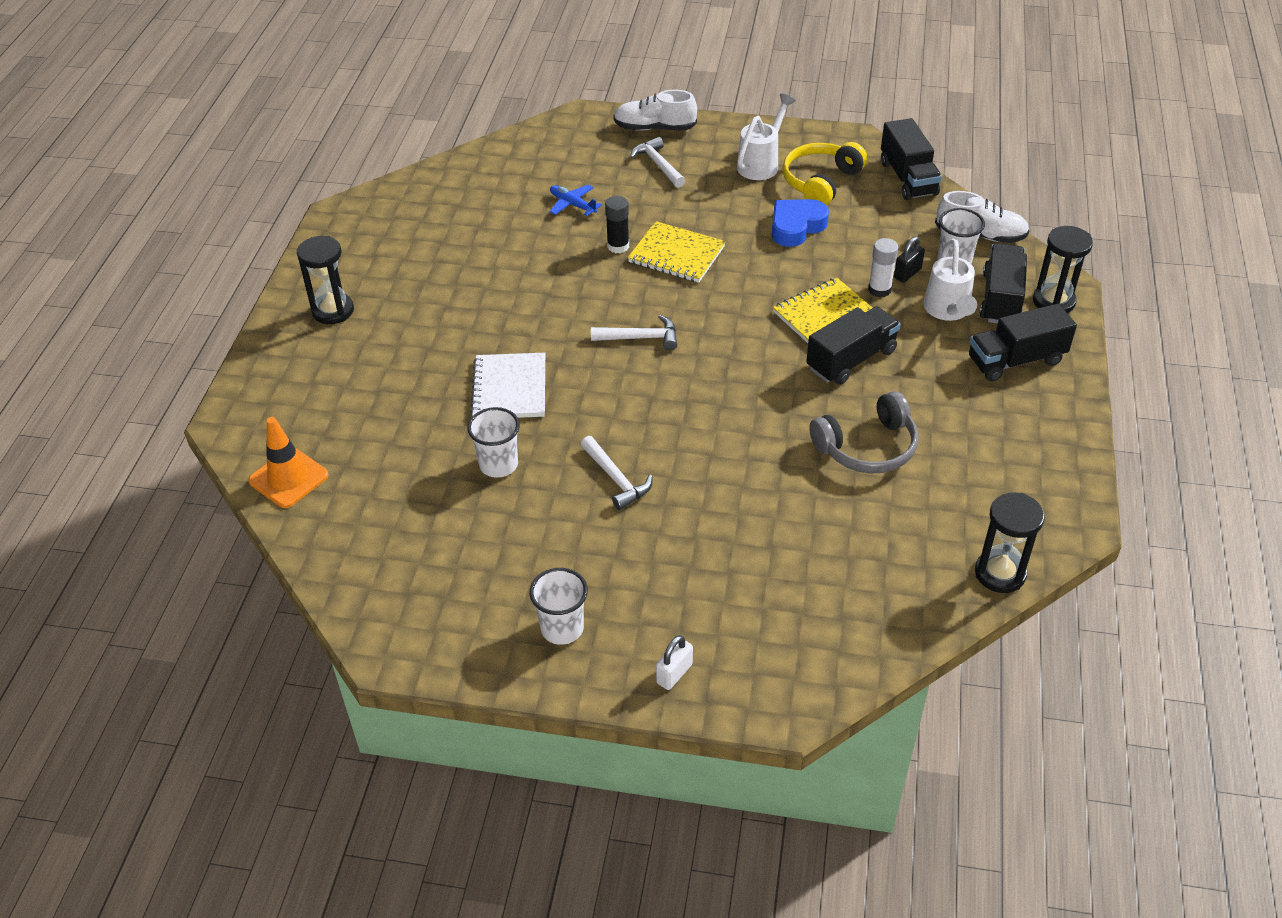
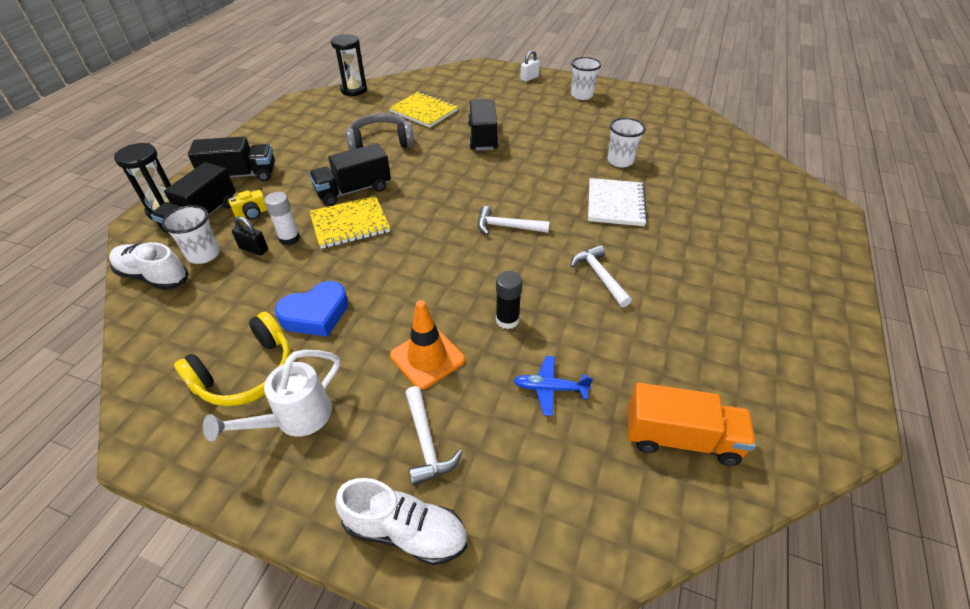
camera: 170 degrees left, 0 degrees up
(288, 478) = (763, 170): orange traffic cone -> orange traffic cone (427, 358)
(333, 311) = (792, 290): black hourglass -> none
(472, 190) = (681, 438): none -> orange truck
(572, 204) = (549, 388): blue plane -> blue plane turned 135 degrees clockwise
(616, 479) = (544, 146): white hammer -> white hammer (599, 276)
(676, 254) = (450, 300): yellow notebook -> yellow notebook (424, 111)
(907, 273) = (254, 249): black padlock -> black padlock turned 60 degrees clockwise
(908, 178) = (148, 361): black truck -> black truck (482, 137)
(948, 311) = (252, 214): white watering can -> yellow camera

